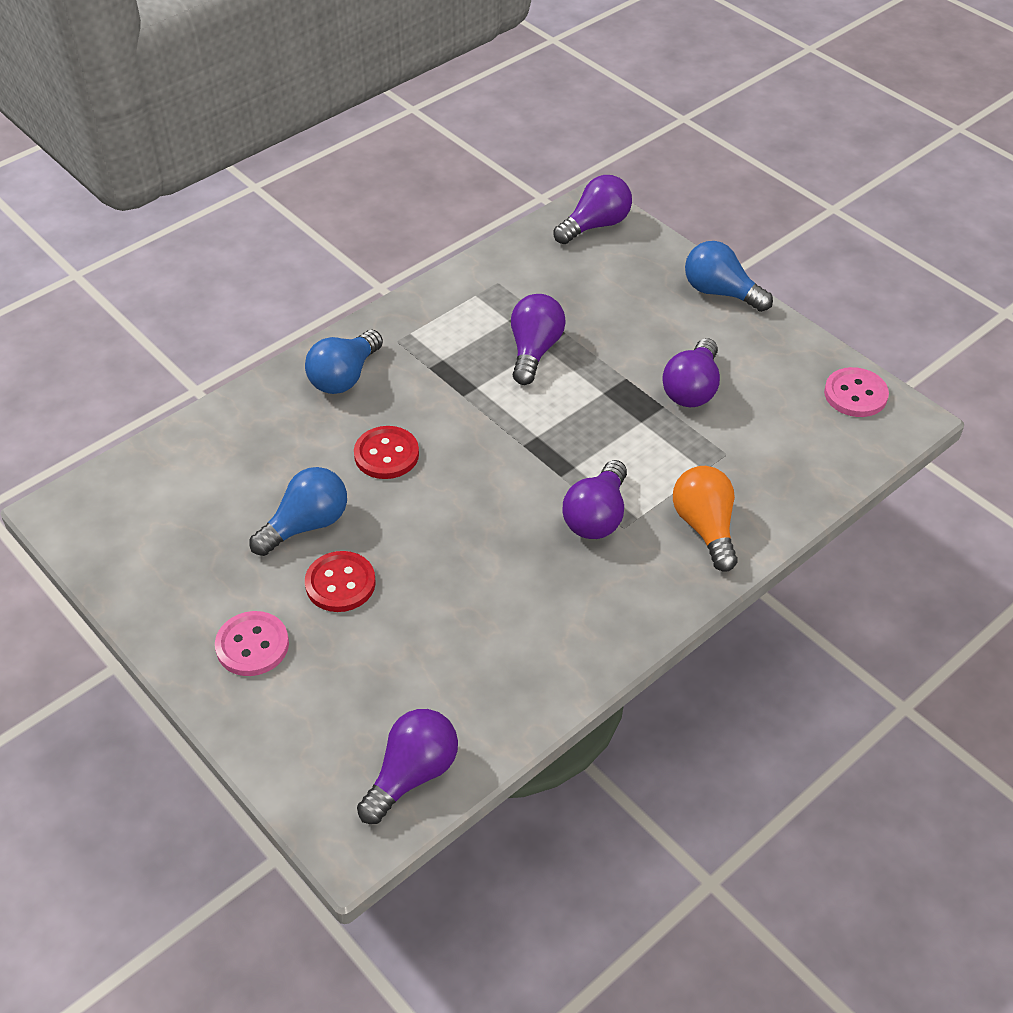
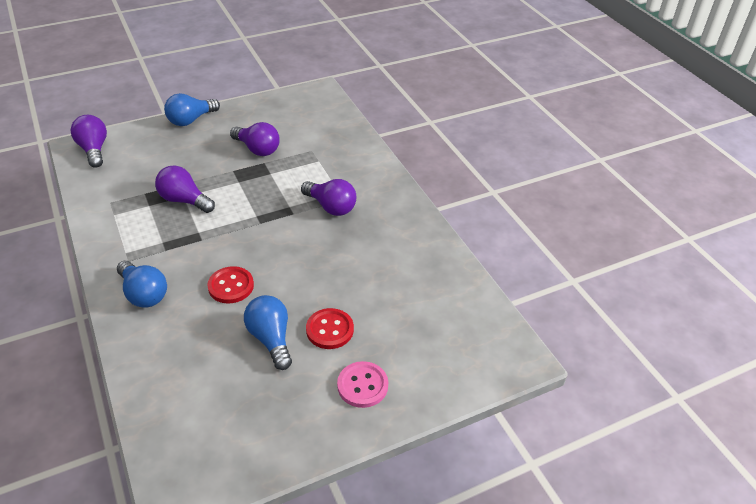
camera: 75 degrees left, 5 degrees down
(412, 774) = (484, 323): purple light bulb -> none
(705, 527) = (358, 171): orange light bulb -> none
(855, 394) = (296, 100): pink button -> none

